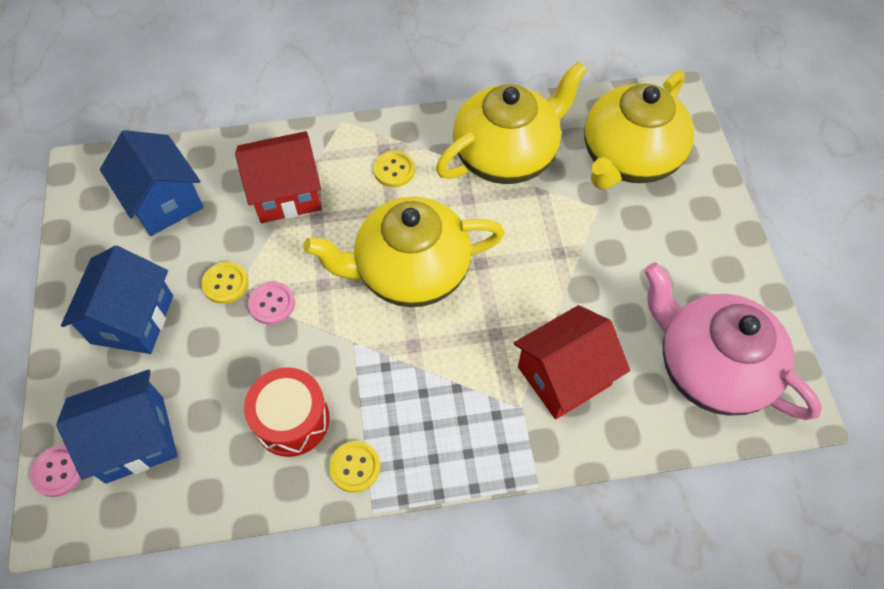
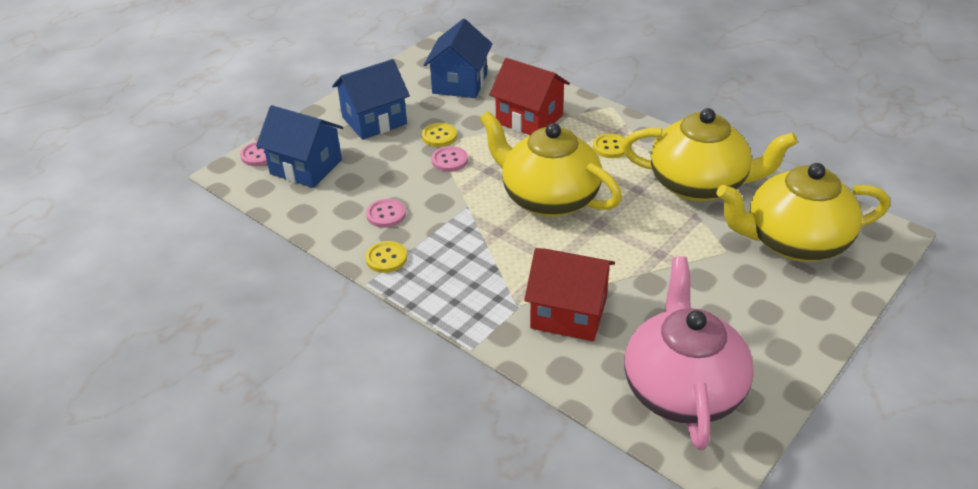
camera: 50 degrees right, 20 degrees down
(292, 420) = (386, 214): red drum -> pink button

